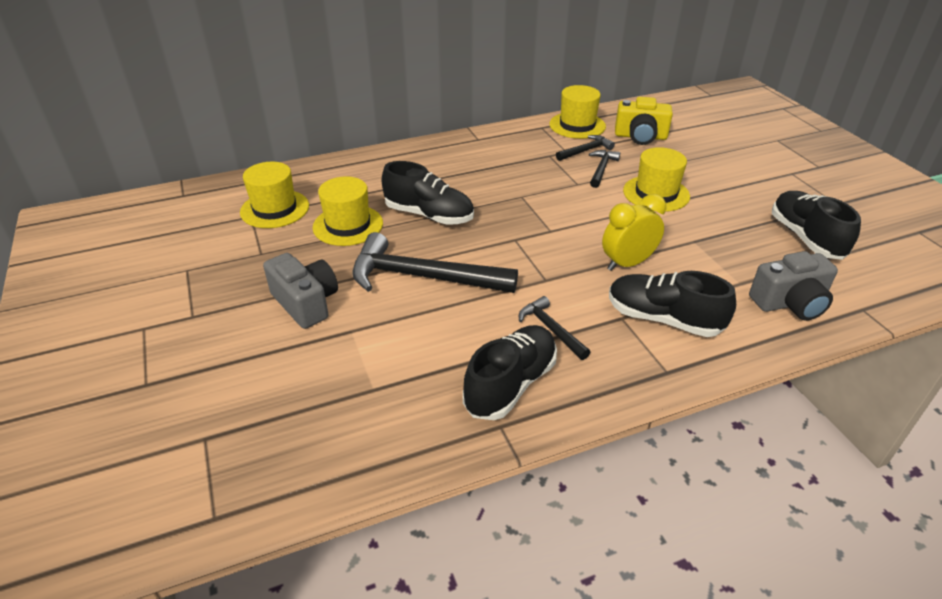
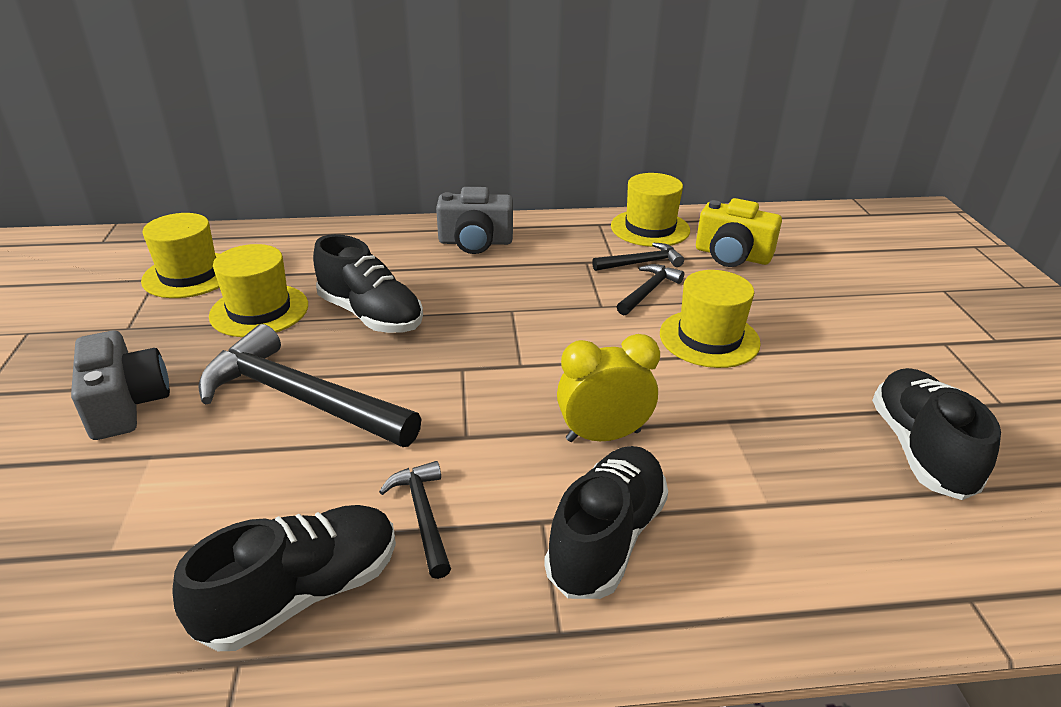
camera: 15 degrees right, 5 degrees down
(663, 319) = (606, 538): black shoe -> black shoe turned 75 degrees clockwise
(790, 303) = (838, 557): grey camera -> grey camera (475, 242)

